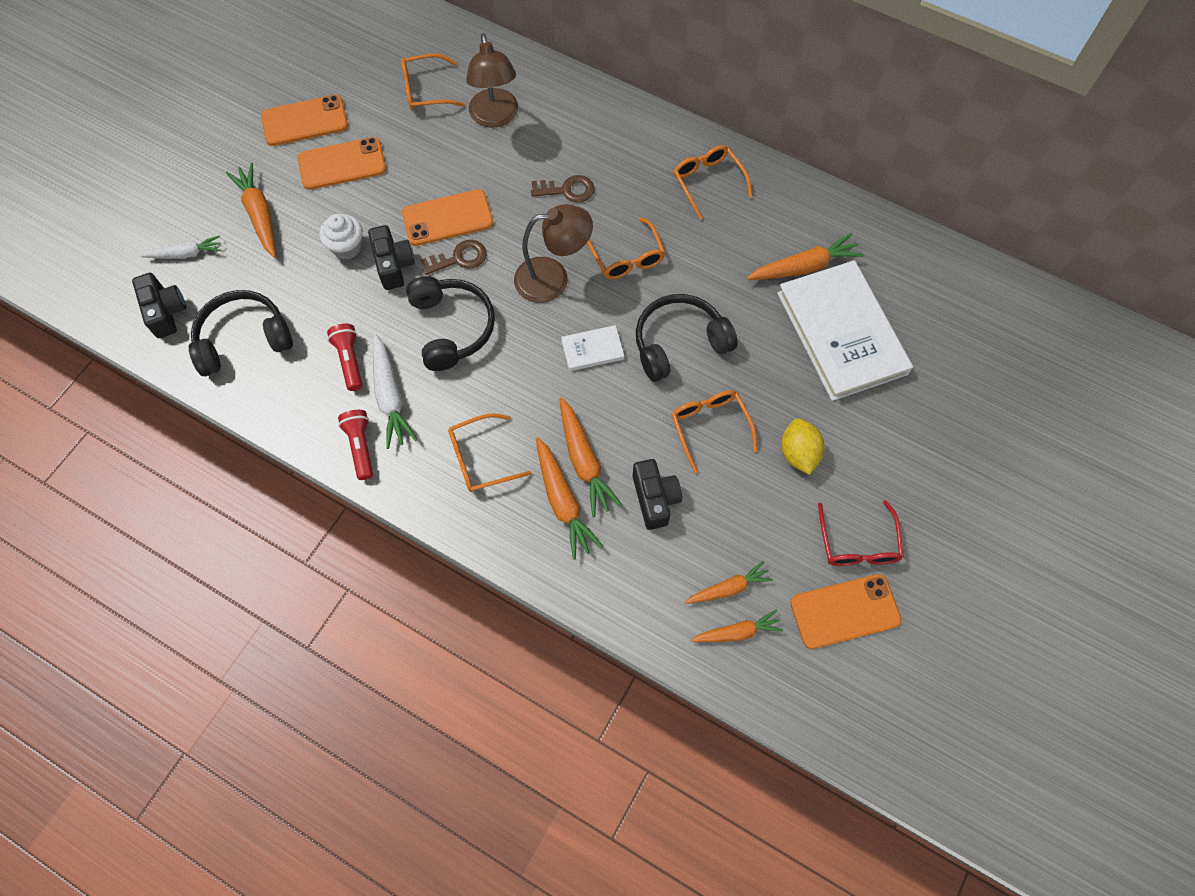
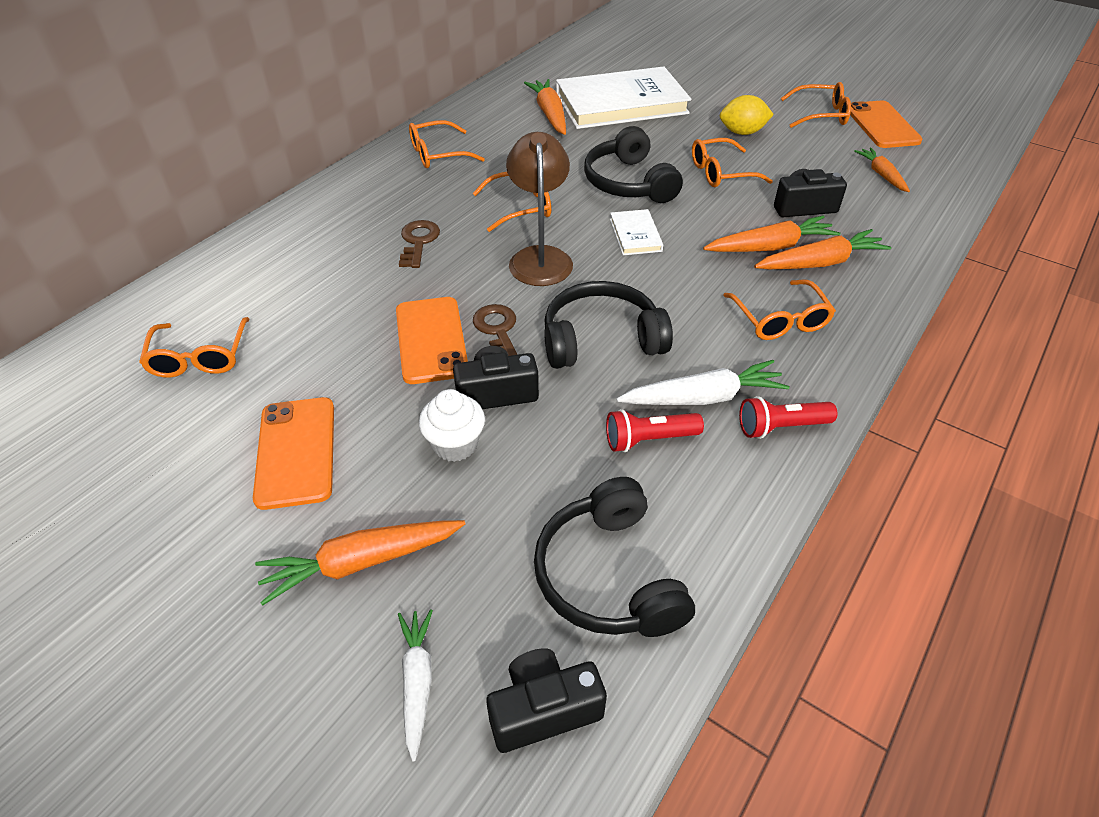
camera: 85 degrees left, 20 degrees down
(304, 121) = (184, 503): orange phone -> none
(495, 117) = (281, 293): brown lamp -> none
(737, 632) = (921, 174): orange carrot -> none
(858, 544) = (821, 115): red glasses -> orange glasses

